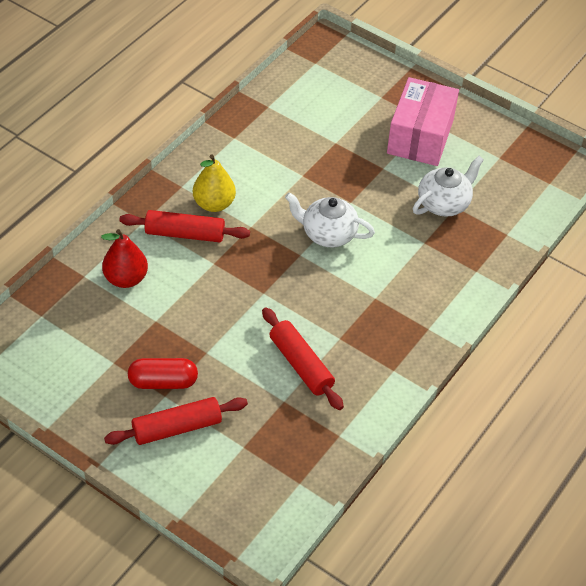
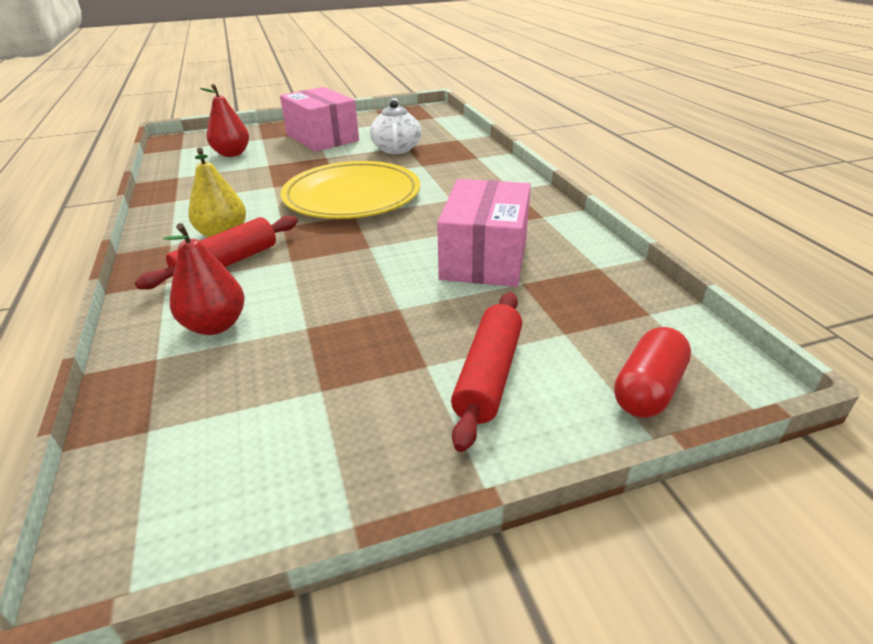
camera: 50 degrees left, 15 degrees down
(163, 382) = (404, 358): red capsule -> red capsule (648, 389)
(301, 364) = (485, 257): red rolling pin -> pink box
(328, 234) = (352, 196): white teapot -> yellow plate
(334, 104) = (232, 154): none -> red pear

